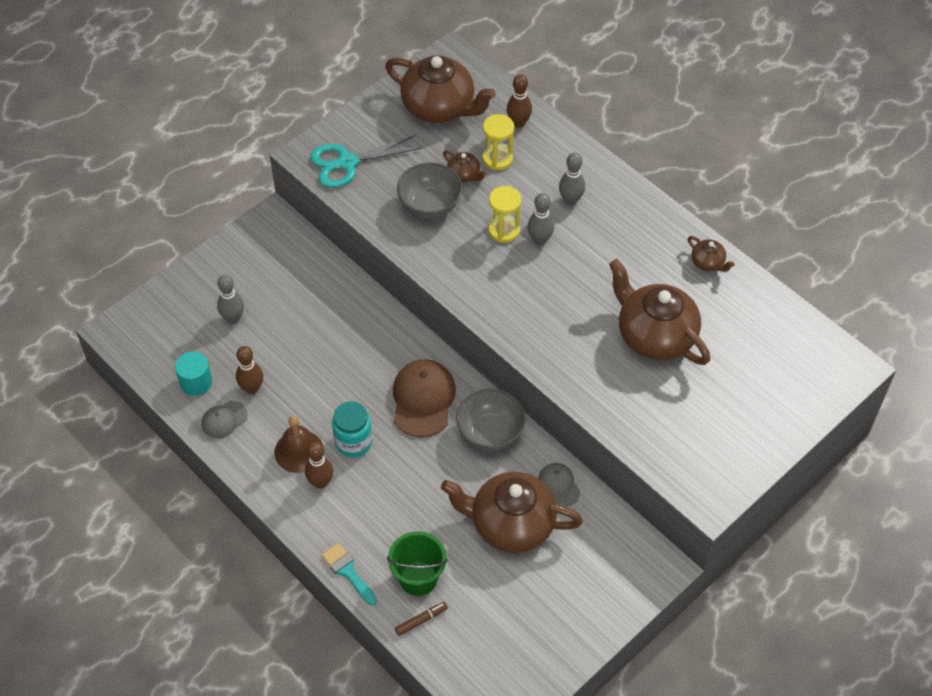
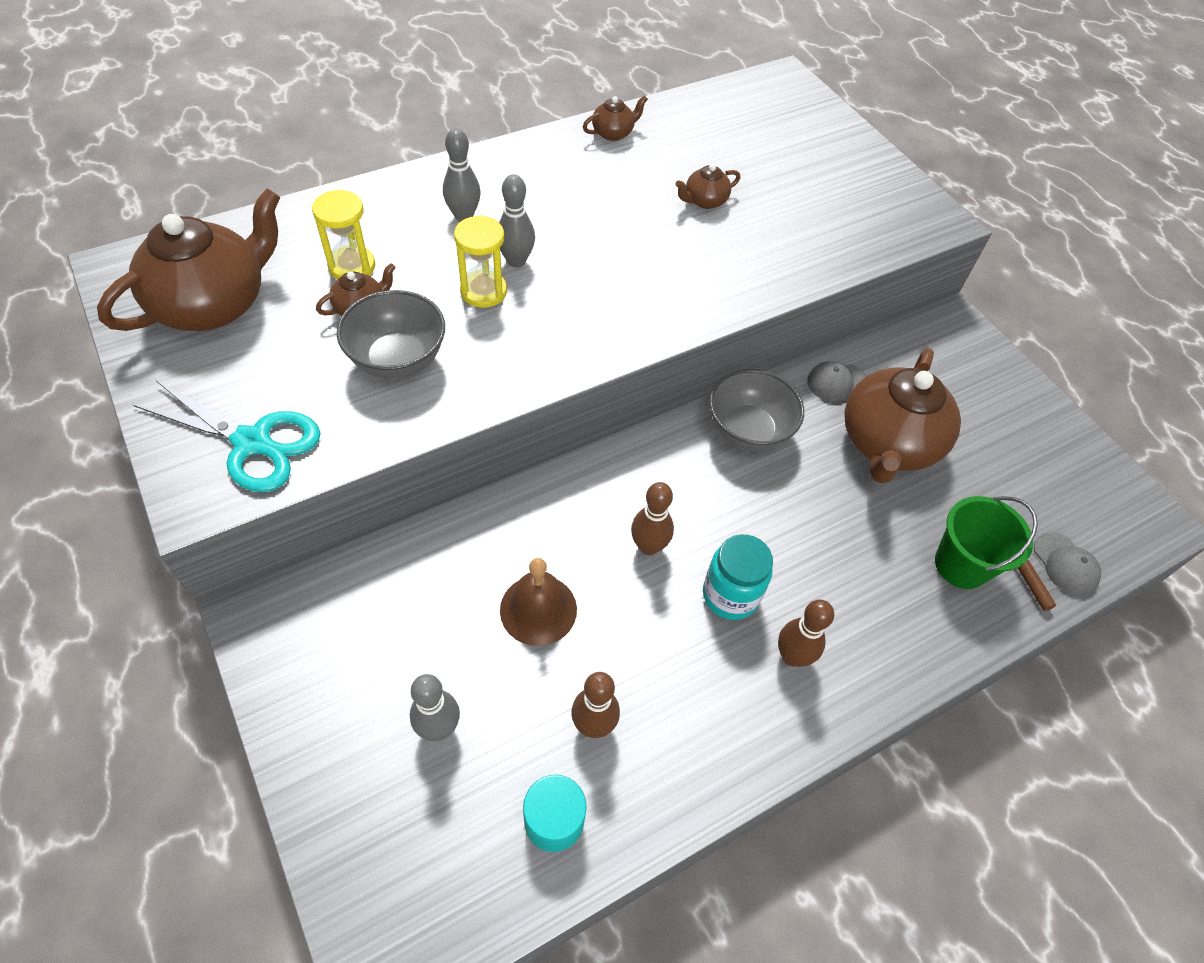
camera: 80 degrees left, 0 degrees up
(224, 420) = (645, 784): grey cap -> grey cap (1065, 564)
(299, 451) = (730, 676): brown bell -> brown bell (538, 609)
(347, 163) = (252, 442): turquoise scissors -> turquoise scissors turned 60 degrees counterclockwise
(348, 572) = (948, 652): turquoise brush -> none
(423, 399) = (677, 491): brown cap -> none
(518, 123) = (300, 230): brown bowling pin -> brown bowling pin (648, 546)
(655, 335) = (704, 201): brown teapot -> brown teapot, size x0.44

